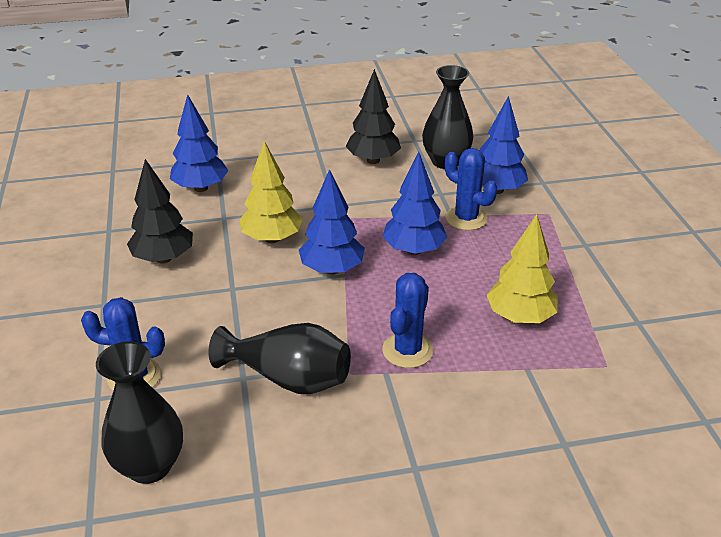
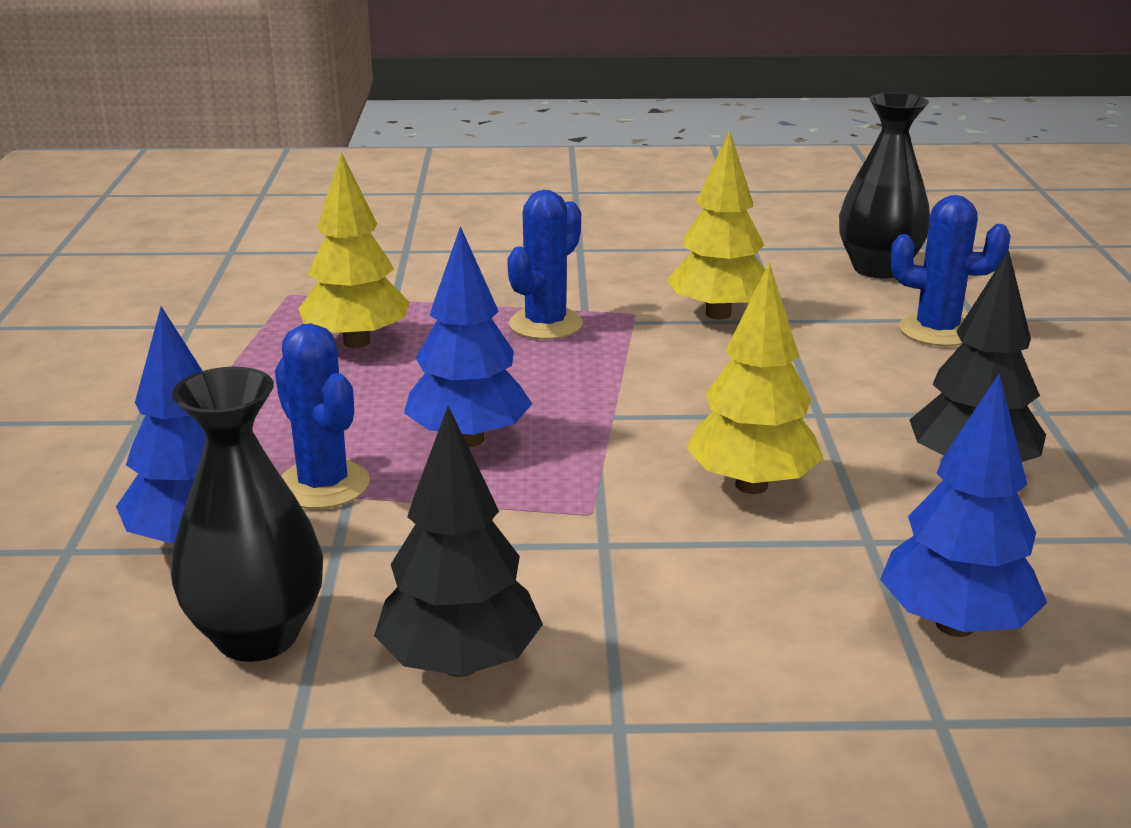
camera: 170 degrees left, 10 degrees down
(288, 378) = (718, 314): black vase -> yellow tree
(332, 269) = (635, 423): blue tree -> none

